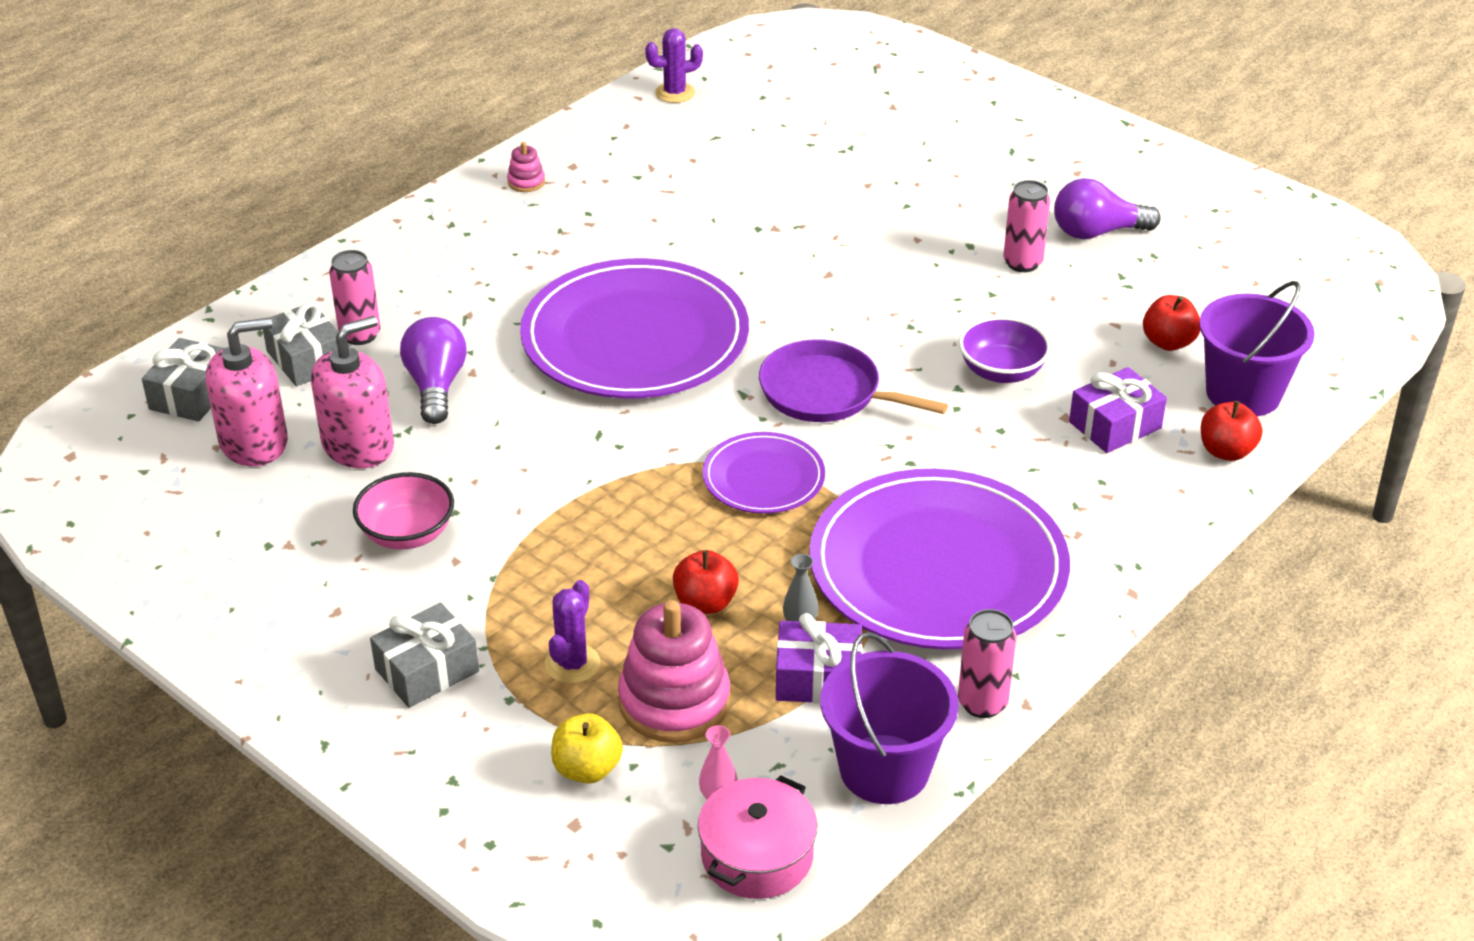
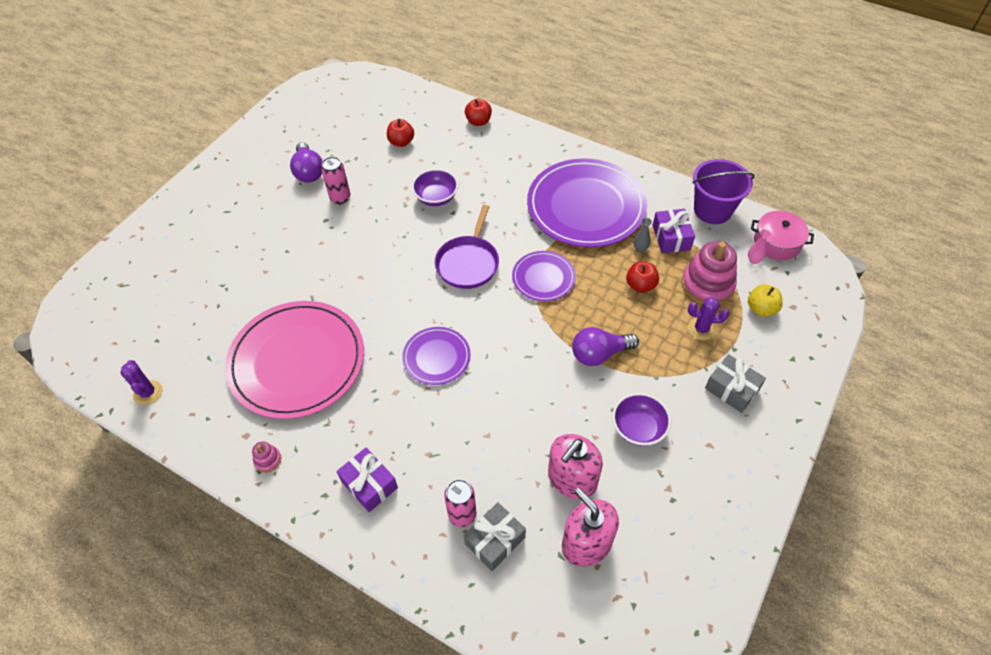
camera: 100 degrees left, 15 degrees up
(192, 395) = (549, 605): grey gift -> none
(358, 445) = (572, 479): pink soap dispenser -> pink soap dispenser turned 90 degrees counterclockwise
(407, 534) = (638, 428): pink bowl -> purple bowl
(436, 386) = (505, 452): purple light bulb -> purple light bulb (599, 354)
(635, 337) = (436, 357): purple plate -> purple plate, size x0.50
(679, 209) = (297, 361): none -> pink plate
(982, 703) = (662, 184): pink can -> none
(1115, 425) = (469, 156): purple gift -> purple gift (369, 484)
(1243, 393) = (435, 117): purple bucket -> none

